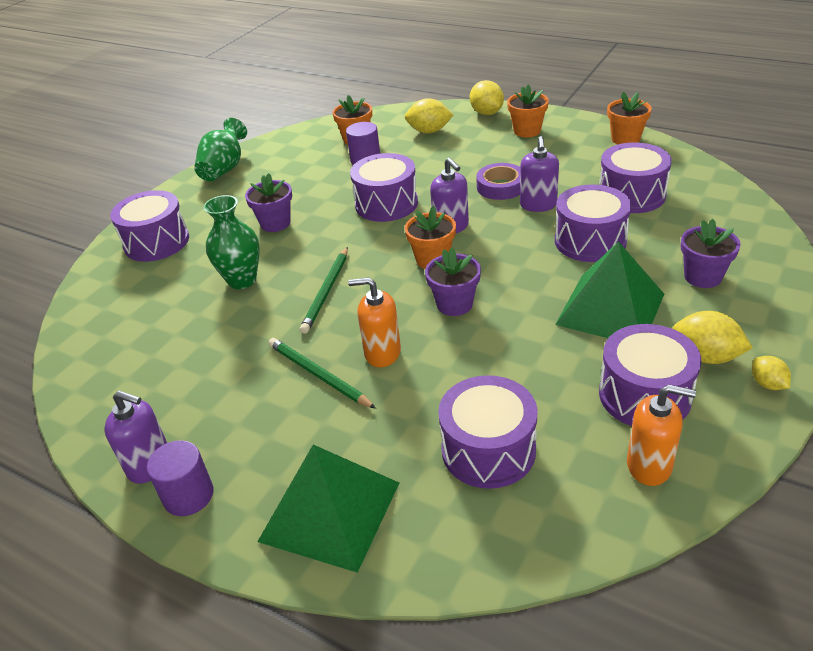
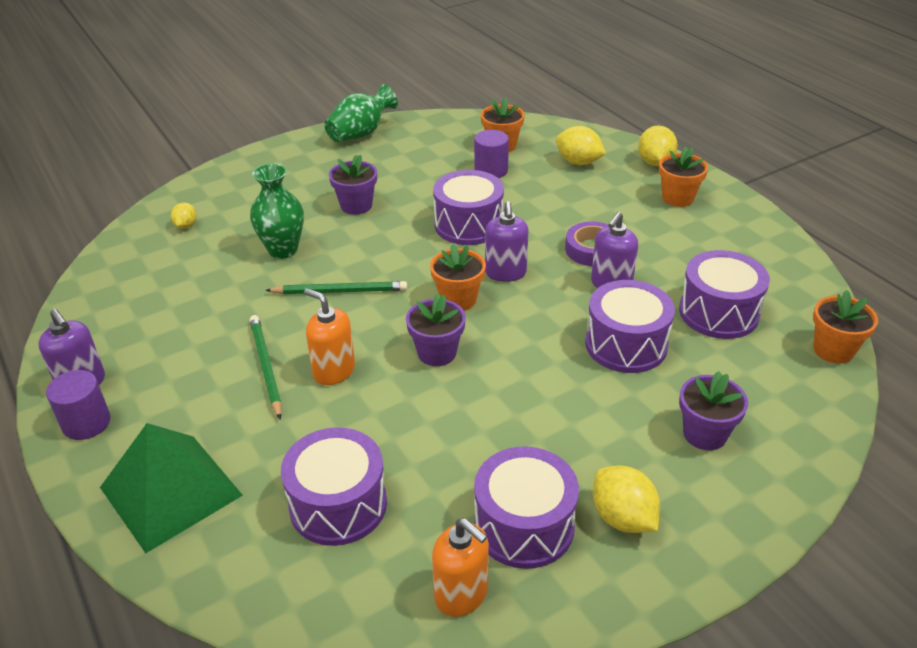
camera: 25 degrees right, 0 degrees up
(156, 242) = (248, 185): purple drum -> none
(326, 292) = (340, 291): green pencil -> green pencil turned 135 degrees counterclockwise
(610, 309) = (576, 424): green pyramid -> none
(625, 139) = (775, 246): orange flower pot -> orange flower pot (833, 350)
(767, 384) = (656, 577): yellow lemon -> yellow lemon (186, 225)

